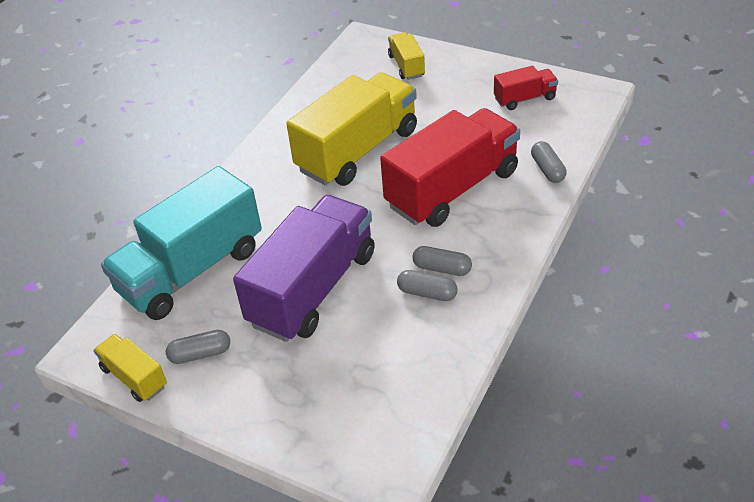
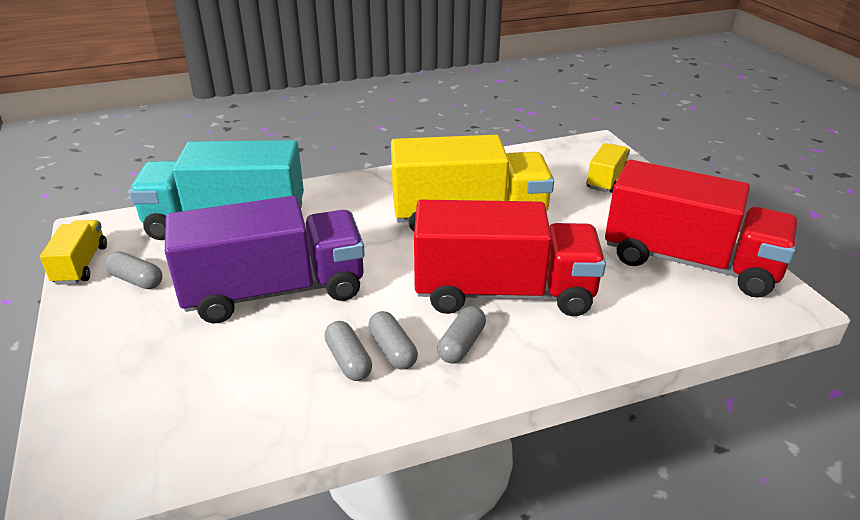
camera: 40 degrees right, 10 degrees down
(525, 99) = (689, 262): red truck -> red truck, size x2.13
(547, 169) = (625, 336): grey capsule -> grey capsule (461, 344)

